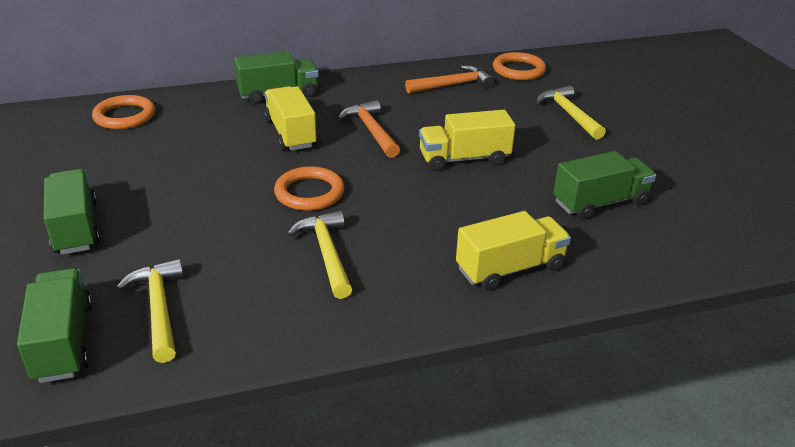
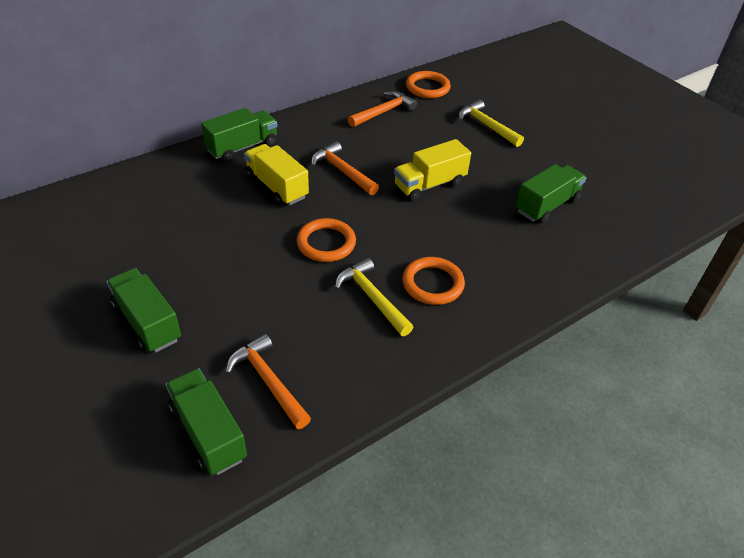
camera: 20 degrees left, 10 degrees up
(124, 116) = (116, 197): orange ring -> orange ring (432, 284)
(159, 308) = (268, 381): yellow hammer -> orange hammer
(510, 268) = (512, 278): yellow truck -> none

